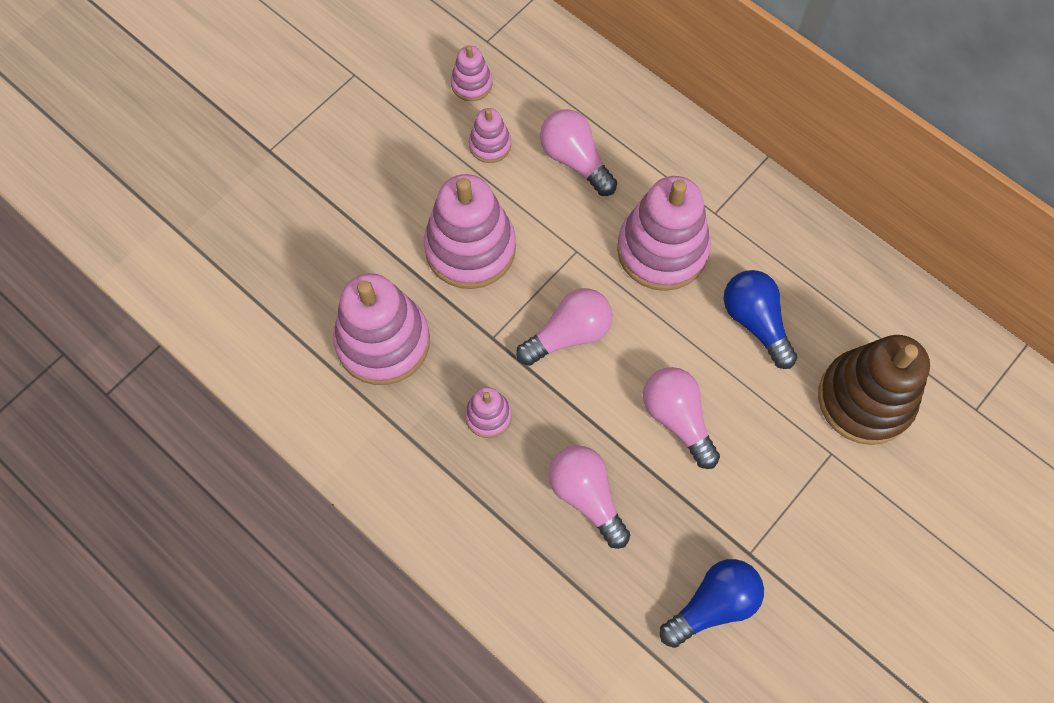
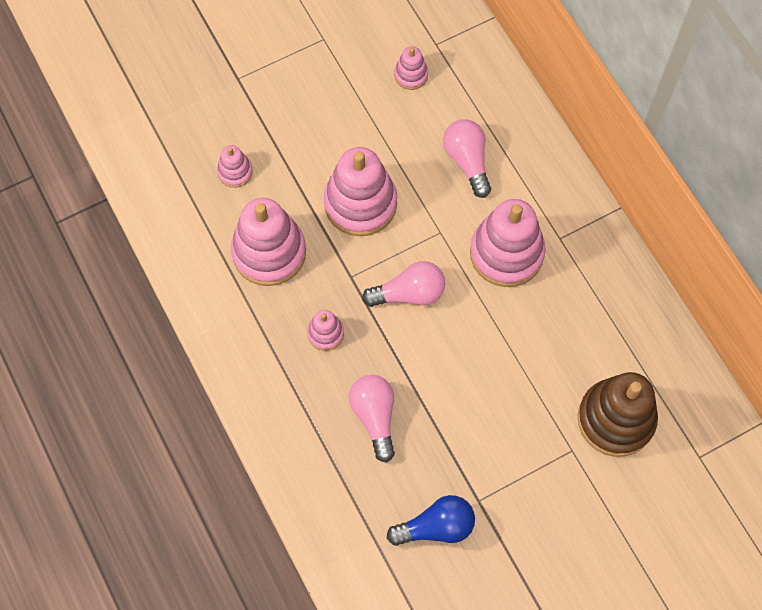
camera: 20 degrees right, 0 degrees up
(490, 145) = (406, 128): pink stacking toy -> pink stacking toy (235, 172)
(677, 418) = (465, 384): pink light bulb -> none
(755, 322) = (555, 332): blue light bulb -> none

